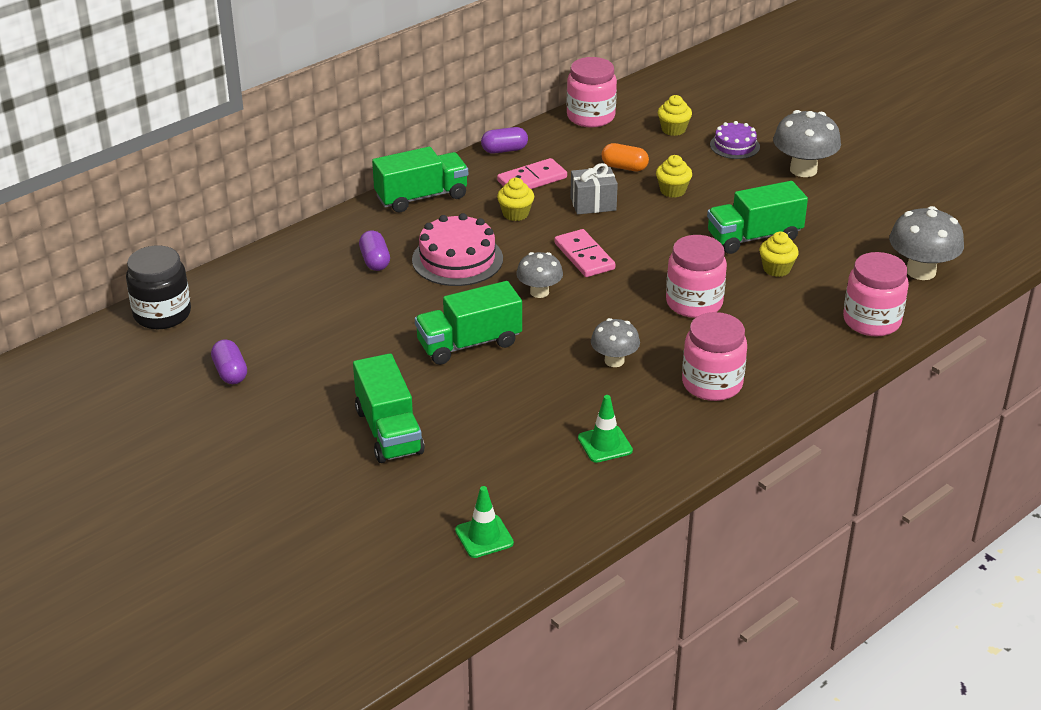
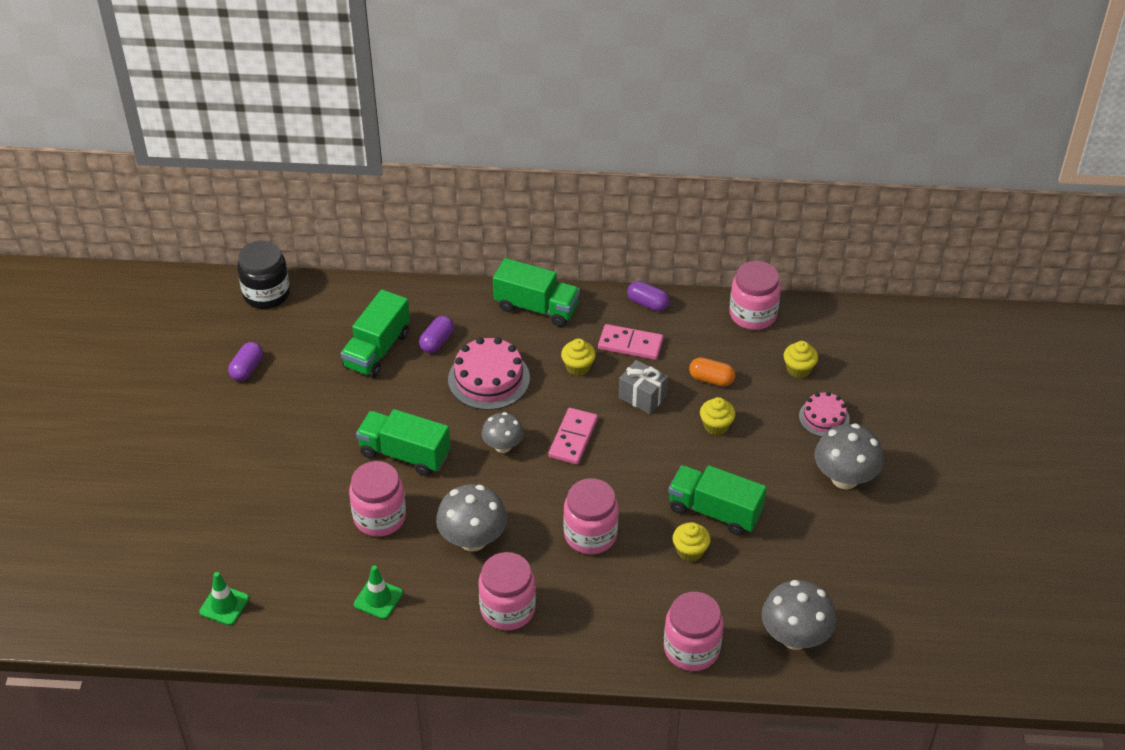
camera: 45 degrees right, 10 degrees up
(389, 431) = (273, 484): green truck -> green truck (377, 350)
(517, 394) = (379, 517): none -> pink jar
(614, 361) = (473, 539): grey mushroom -> grey mushroom, size x1.59
(624, 167) = (711, 379): orange capsule -> orange capsule turned 45 degrees counterclockwise
(734, 146) = (824, 417): purple cake -> pink cake

